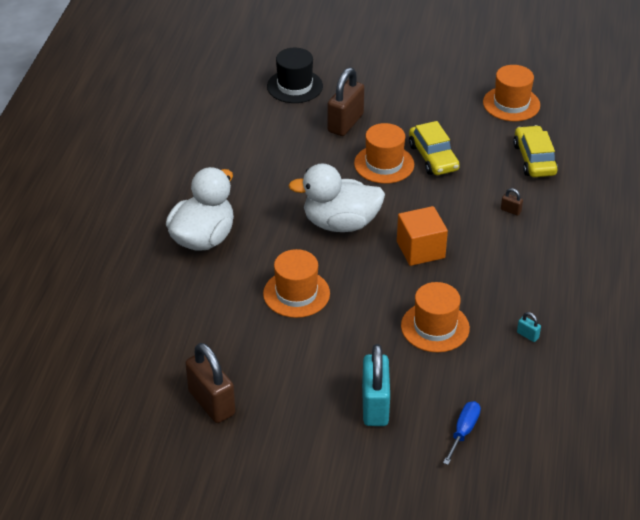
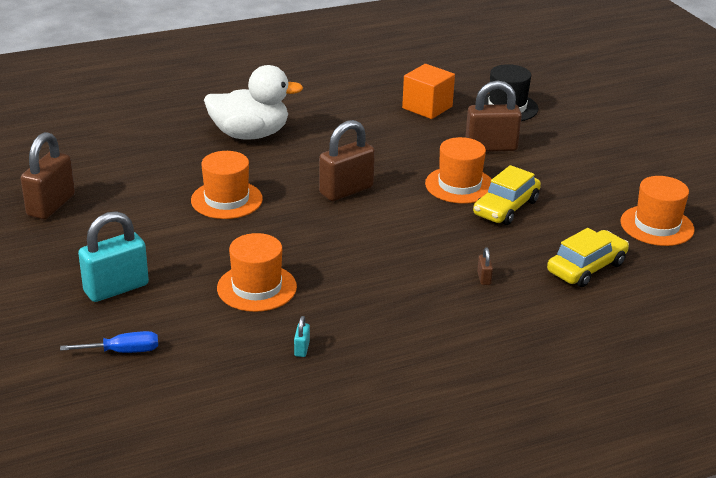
camera: 55 degrees right, 10 degrees down
(340, 223) = (346, 190): white duck -> brown padlock
(420, 250) = (359, 244): orange cube -> orange cube (427, 107)

